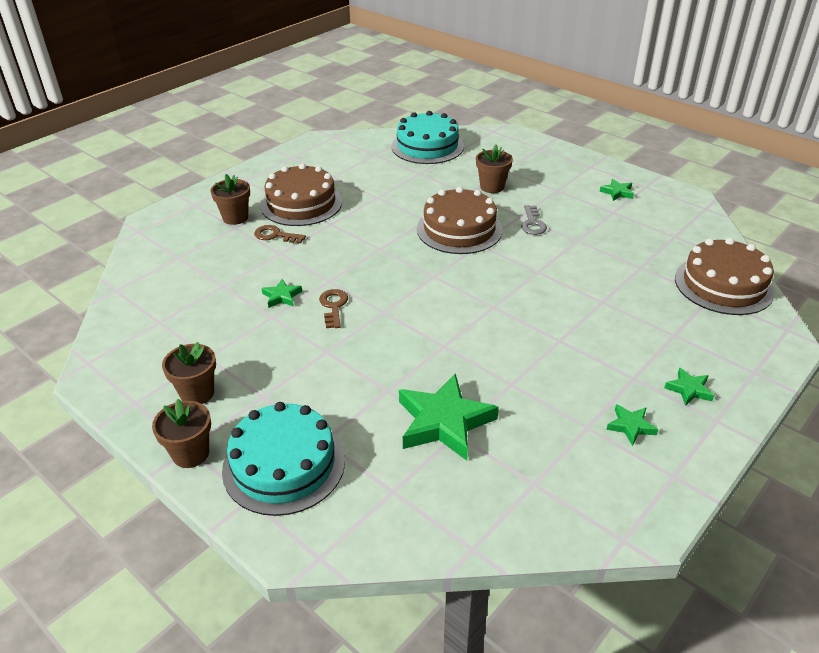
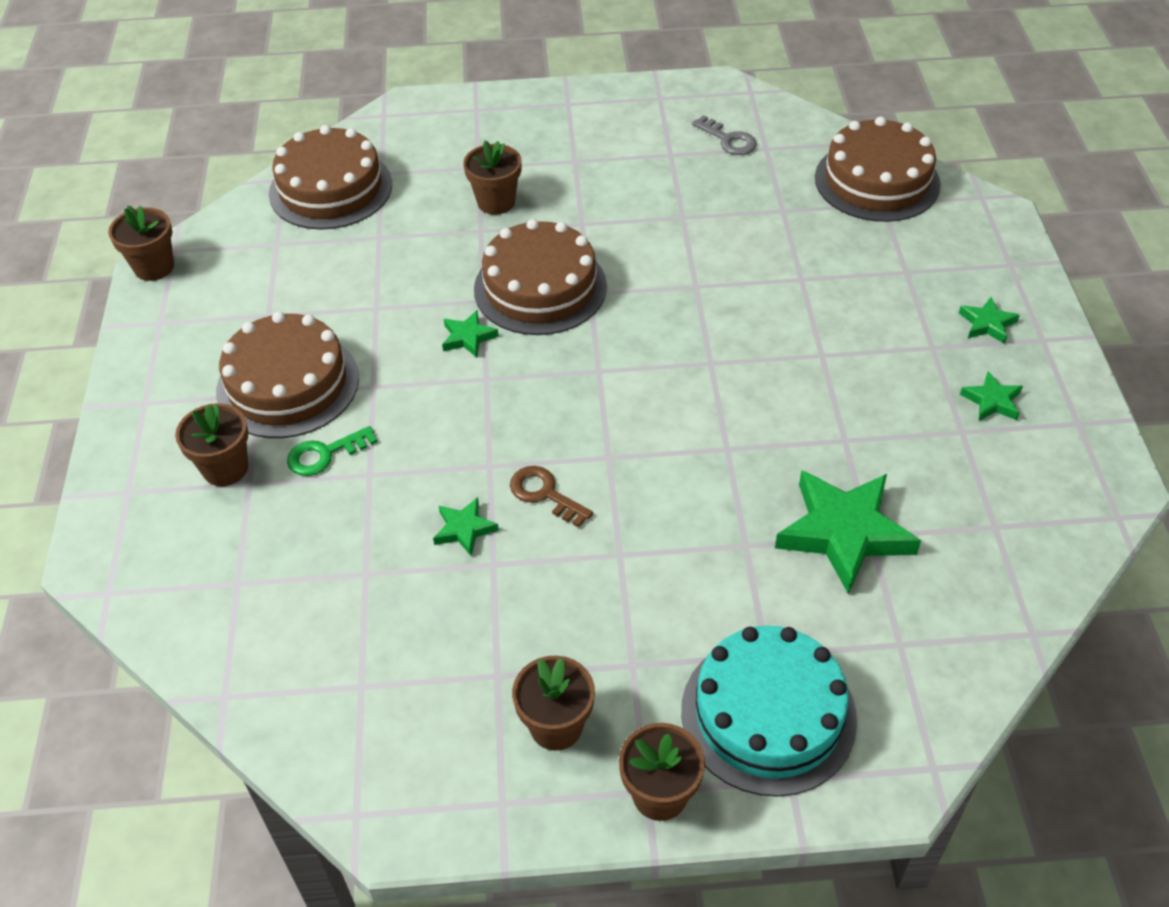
camera: 45 degrees left, 10 degrees up
(275, 235) = (325, 454): brown key -> green key
(318, 138) = (154, 267): none -> brown flower pot
(427, 146) = (331, 189): turquoise cake -> brown cake
(532, 223) = (608, 225): grey key -> grey key (728, 140)
(617, 192) = (641, 124): green star -> green star (468, 337)

